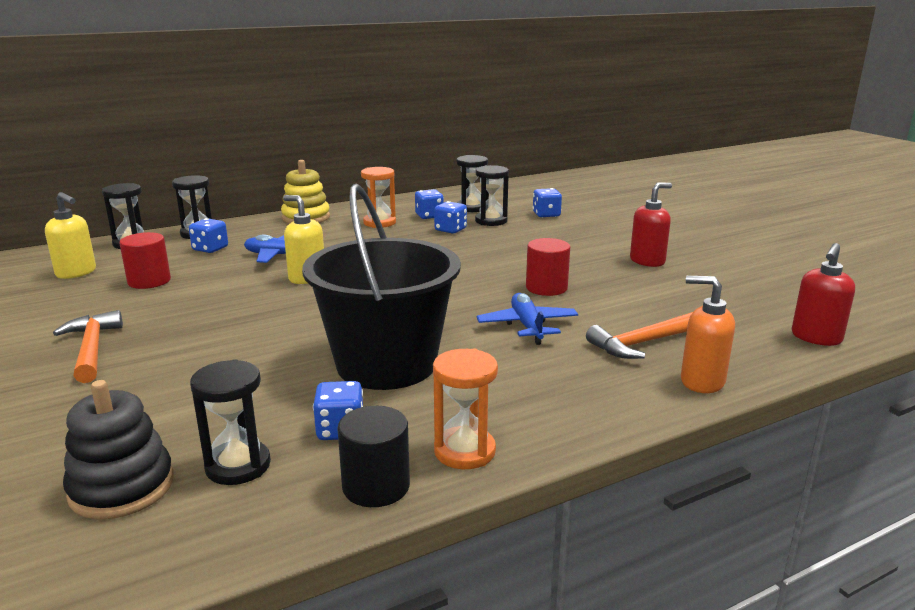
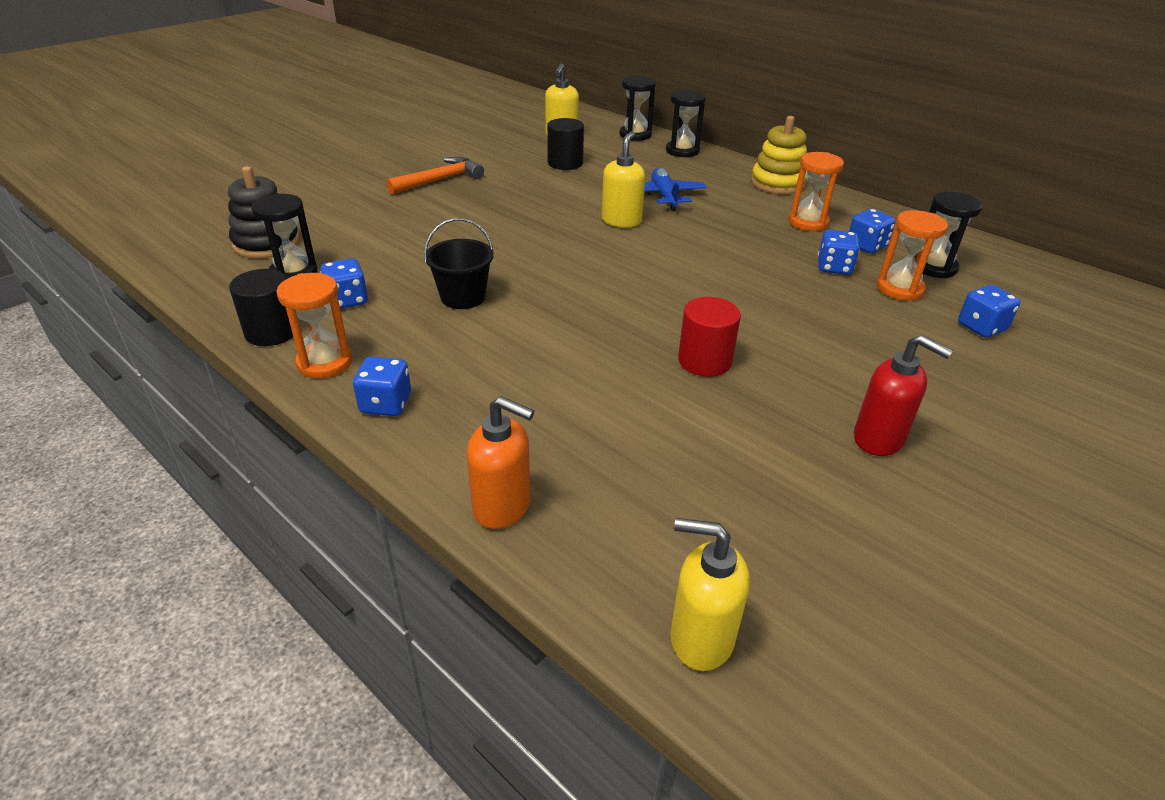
camera: 70 degrees right, 15 degrees up
(149, 281) = (565, 163): red cylinder -> black cylinder
(210, 249) = (652, 165): blue dice -> blue dice (386, 404)
(386, 364) = (463, 297): black bucket -> black bucket, size x0.47
(491, 221) = (899, 289): black hourglass -> orange hourglass
(527, 326) = (586, 361): blue plane -> none
(642, 343) = (586, 452): orange hammer -> none
(701, 381) = (502, 507): orange soap dispenser -> orange soap dispenser turned 105 degrees clockwise
(816, 338) = (700, 638): red soap dispenser -> yellow soap dispenser

